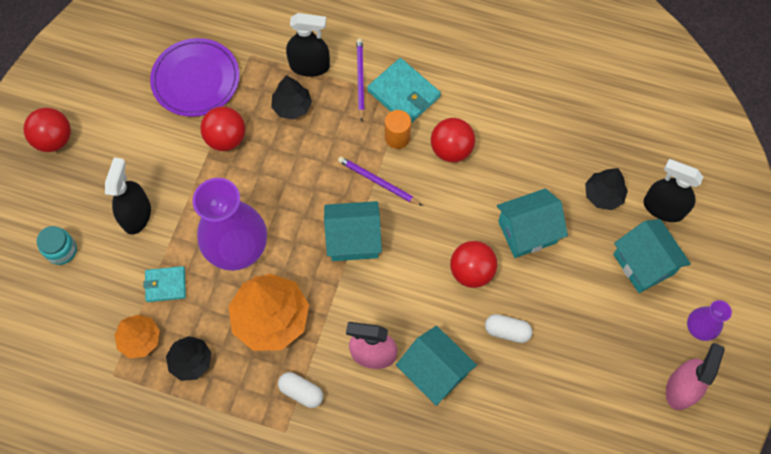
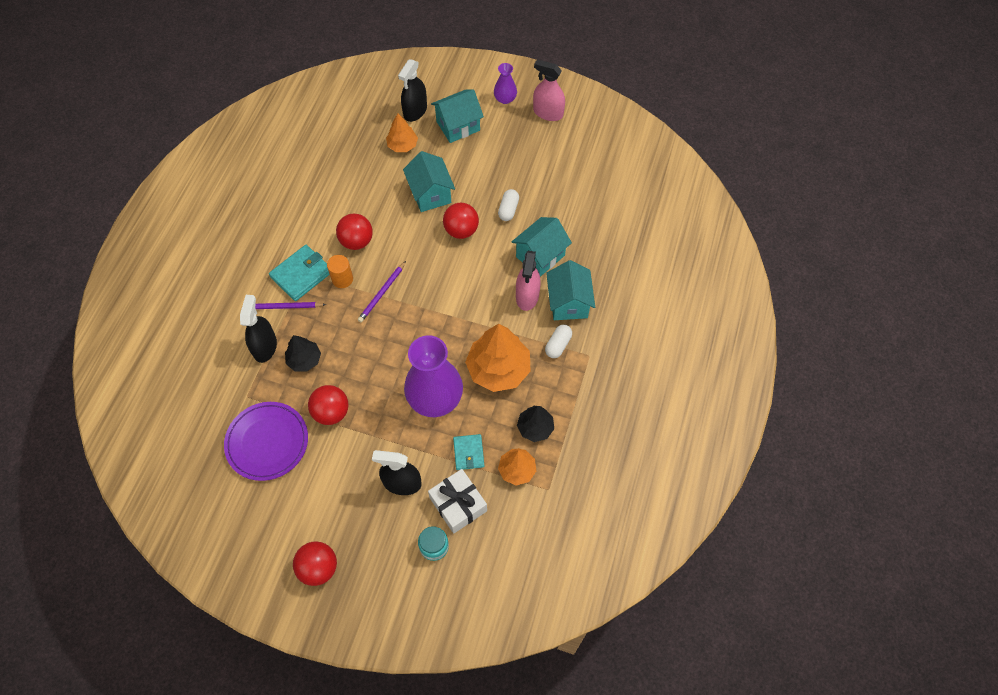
camera: 90 degrees left, 5 degrees down
(106, 274) = (458, 504): none -> white gift
(353, 240) = (432, 310): turquoise house -> turquoise house (568, 303)
(603, 195) = (402, 145): black tree -> orange tree

